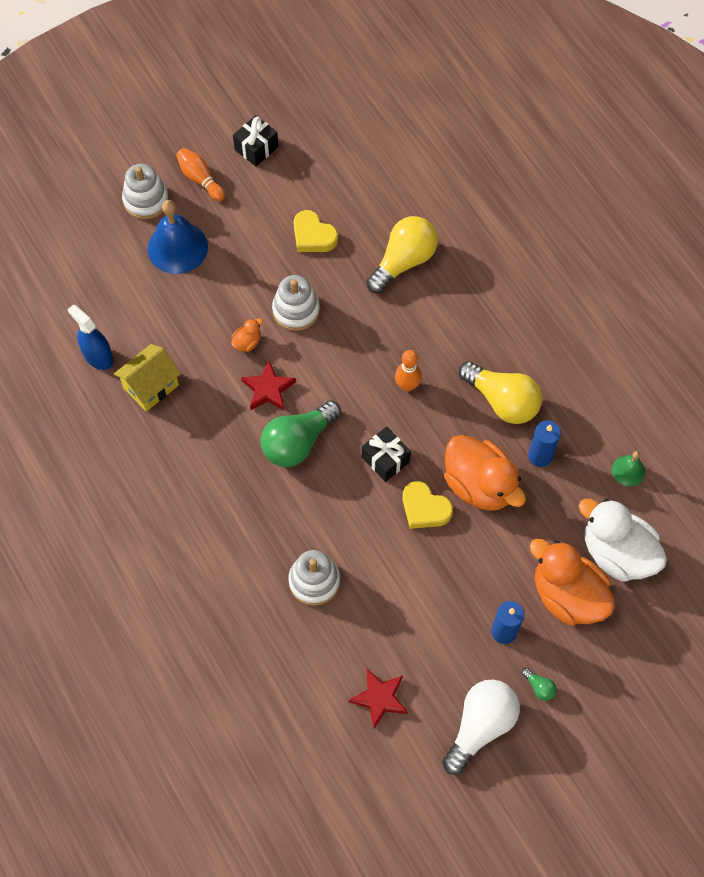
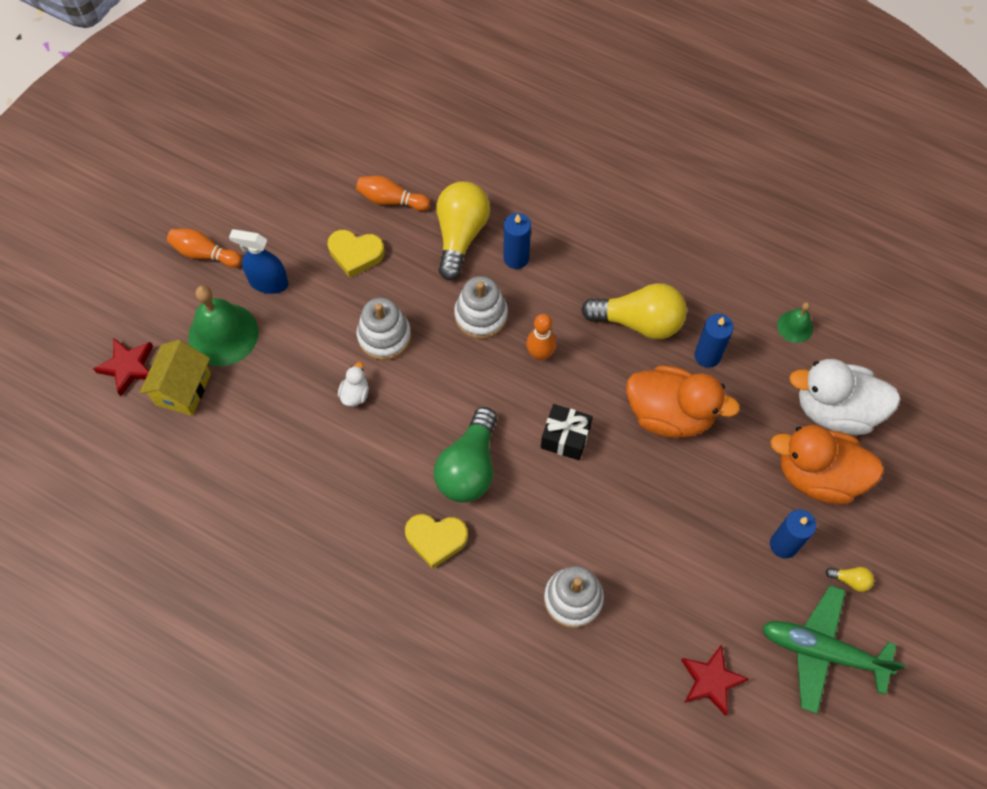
camera: 30 degrees left, 0 degrees up
(98, 356) = (207, 489): blue spray bottle -> blue spray bottle (268, 282)
(146, 200) = (160, 303): white stacking toy -> white stacking toy (481, 315)
(151, 386) = (283, 491): yellow house -> yellow house (183, 389)
(177, 247) = (223, 334): blue bell -> green bell
(247, 342) = (355, 394): orange duck -> white duck
(256, 148) = (244, 195): black gift -> none
(268, 389) = (406, 430): red star -> red star (128, 367)
(367, 207) = (391, 200): none -> orange bowling pin
(424, 508) = (633, 466): yellow heart -> yellow heart (436, 539)
(436, 301) = (516, 258): none -> blue candle
(480, 726) = (822, 651): white light bulb -> green plane
(539, 687) = (850, 580): green light bulb -> yellow light bulb

